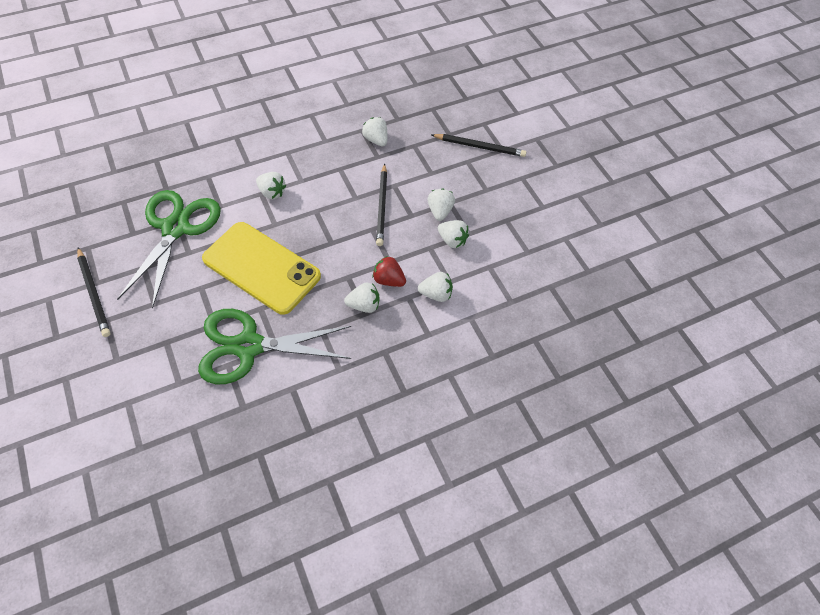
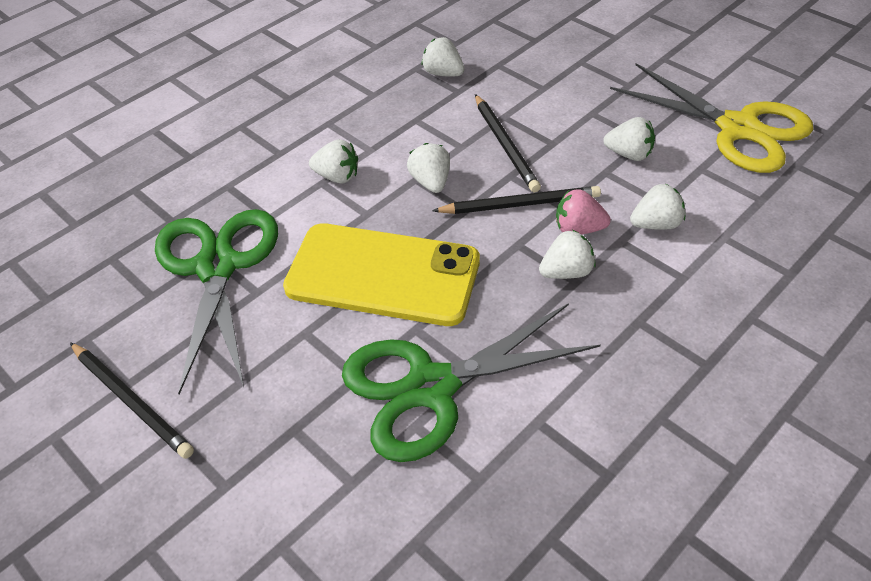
camera: 15 degrees left, 10 degrees down
(388, 280) = (578, 229): red strawberry -> pink strawberry
(440, 211) = (587, 126): white strawberry -> white strawberry (431, 182)
(480, 147) = (585, 42): black pencil -> black pencil (520, 204)
(532, 247) = (737, 128): none -> yellow scissors

